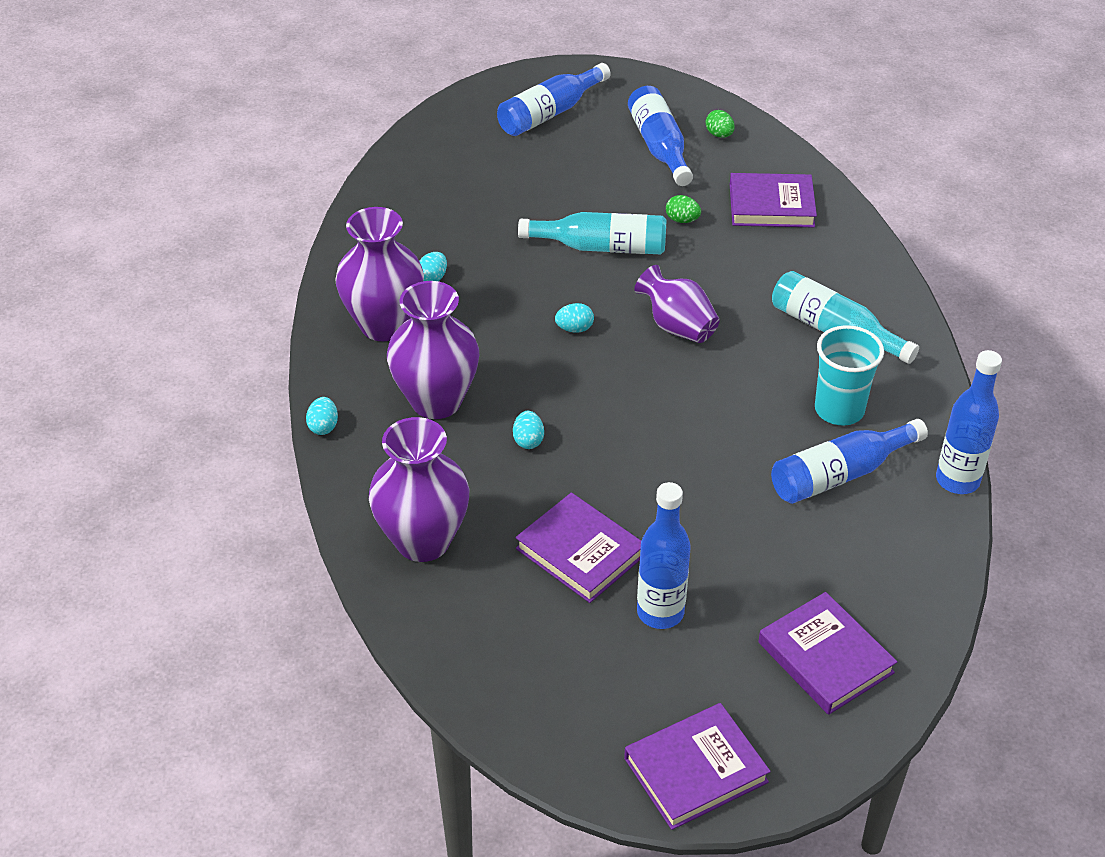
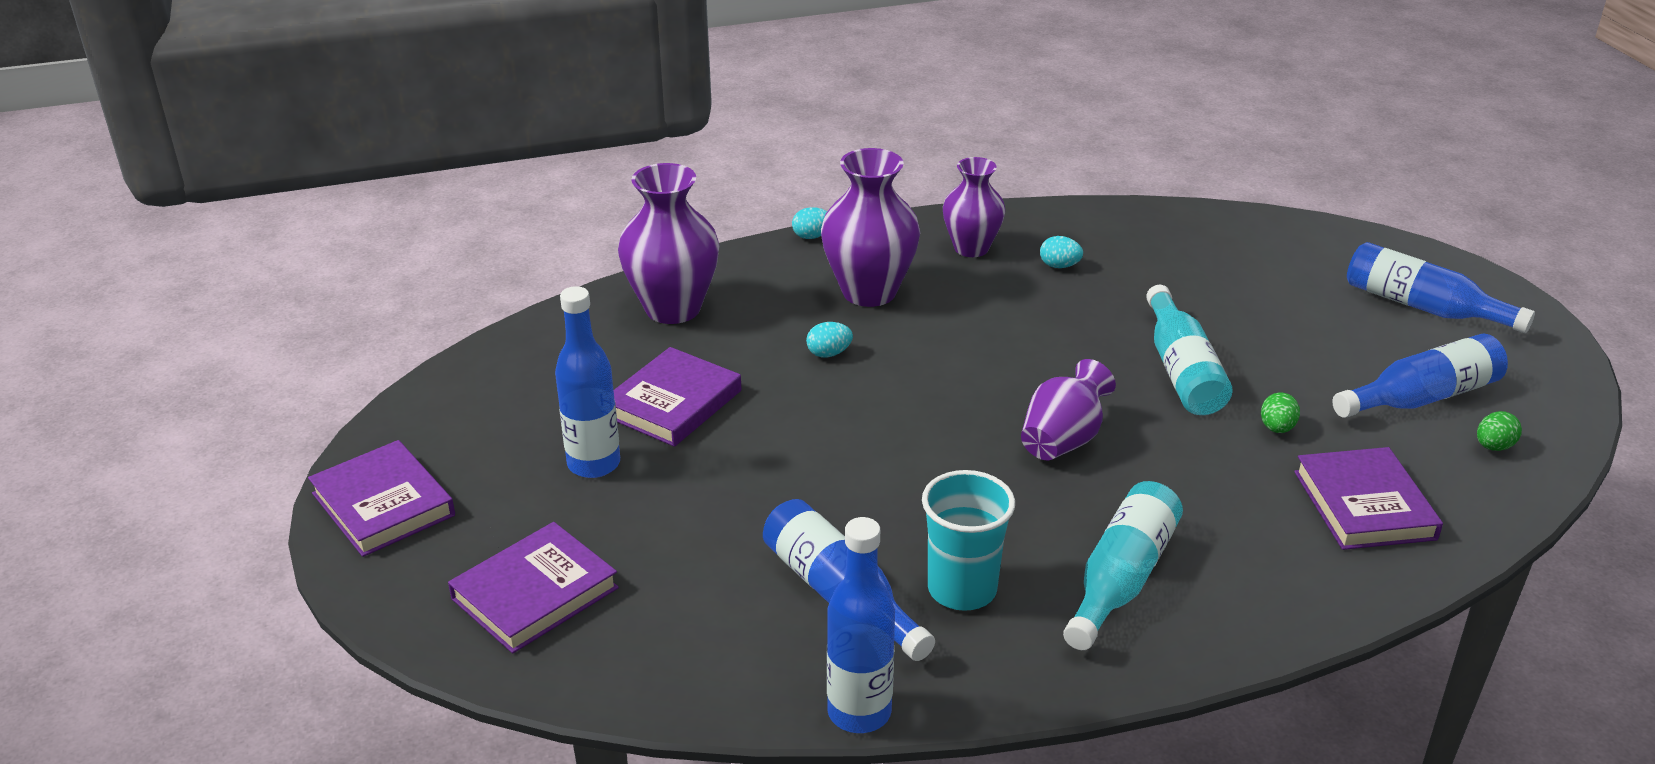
camera: 80 degrees right, 10 degrees down
(384, 325) = (971, 248): purple vase -> purple vase, size x0.66
(574, 329) = (1022, 365): turquoise egg -> none

